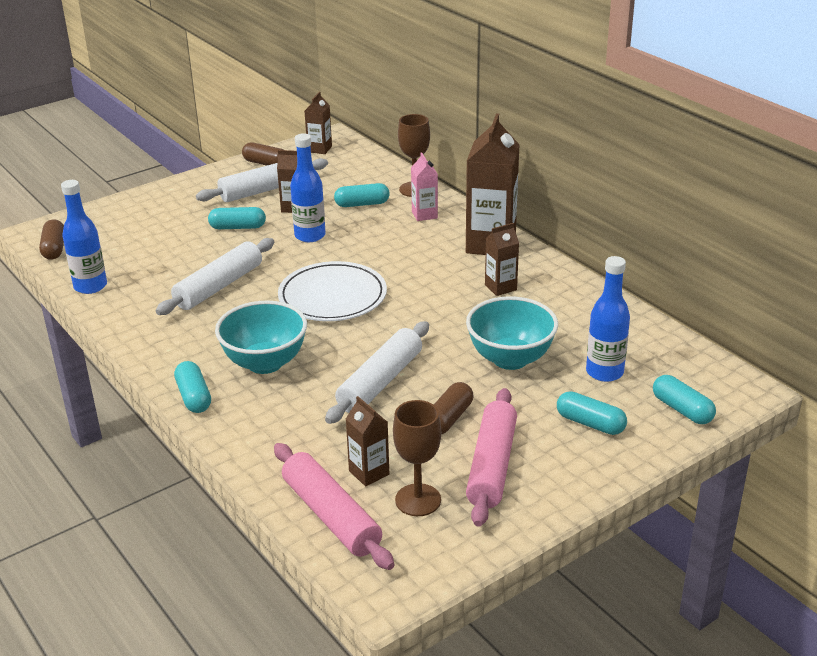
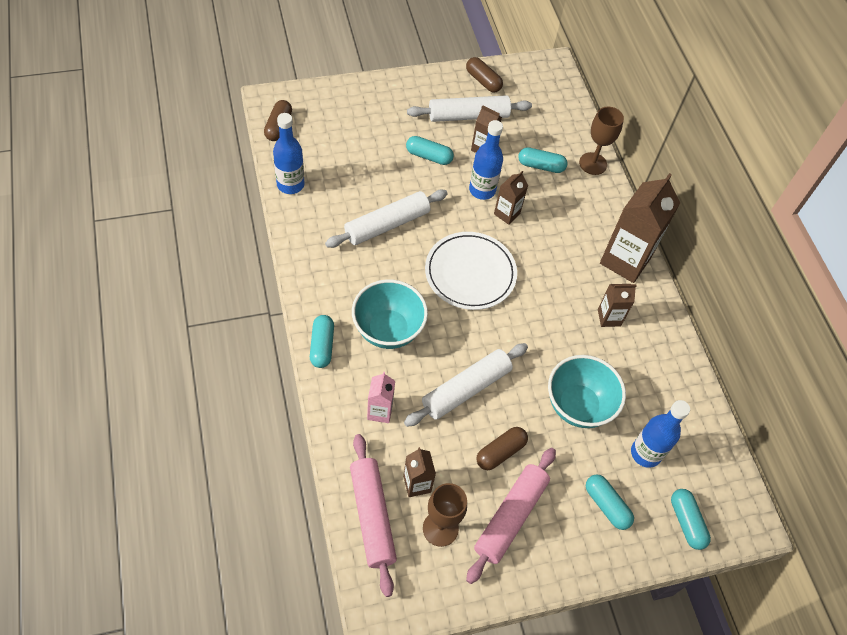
camera: 15 degrees right, 25 degrees up
(319, 149) = (535, 78): brown carton -> brown carton (507, 213)
(424, 215) = (587, 200): pink carton -> pink carton (380, 411)

